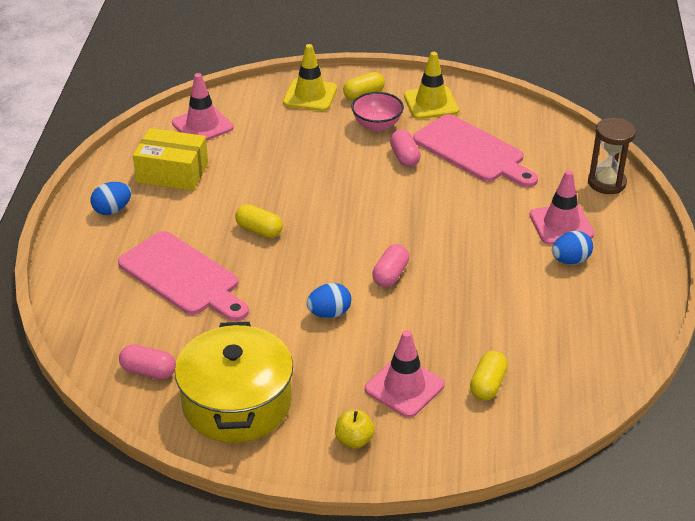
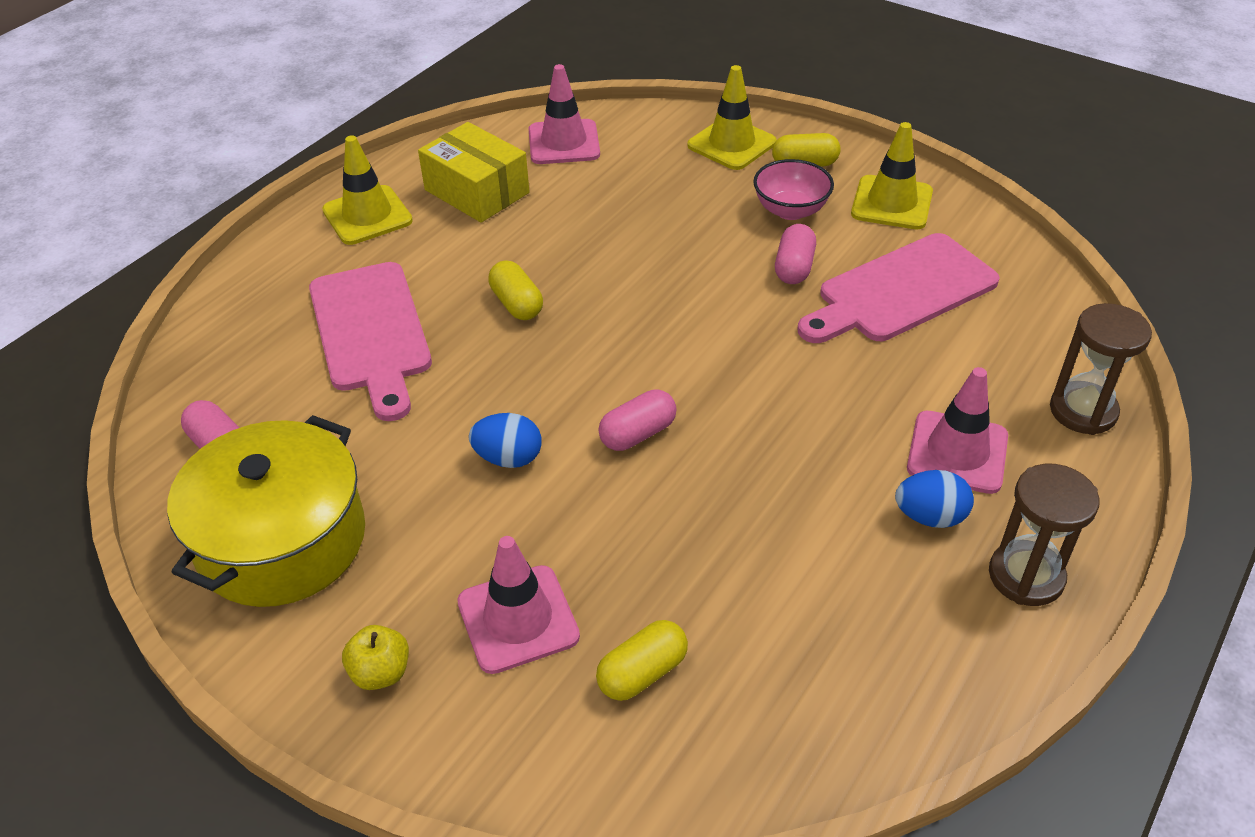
camera: 30 degrees right, 5 degrees up
(112, 210) = (367, 216): blue egg -> yellow traffic cone
(472, 151) = (900, 291): pink cutting board -> pink cutting board turned 75 degrees clockwise
(633, 270) = (1026, 576): none -> brown hourglass

